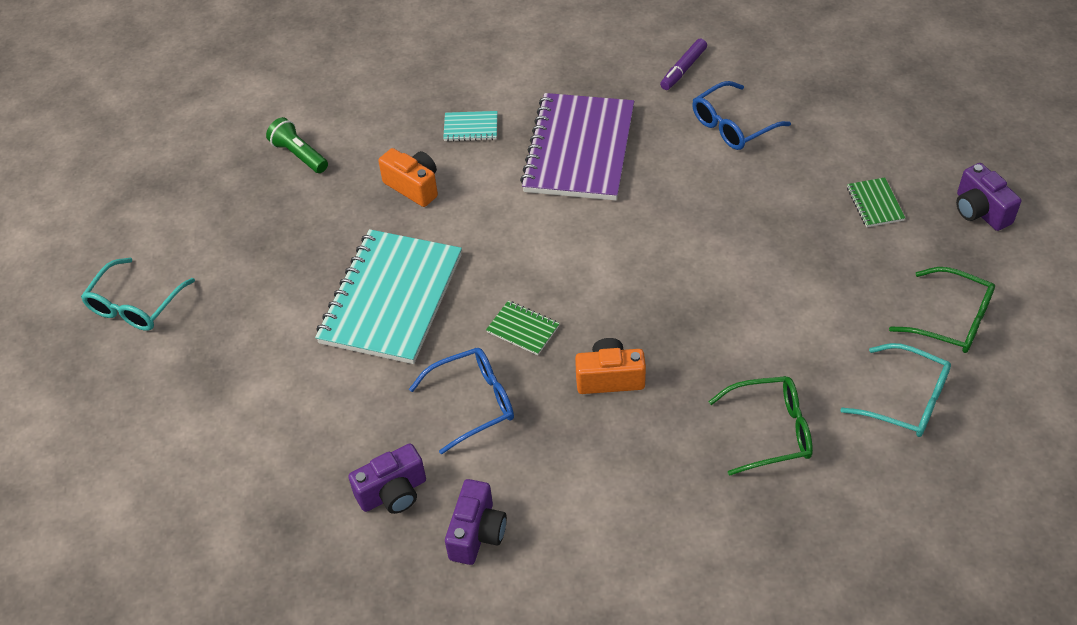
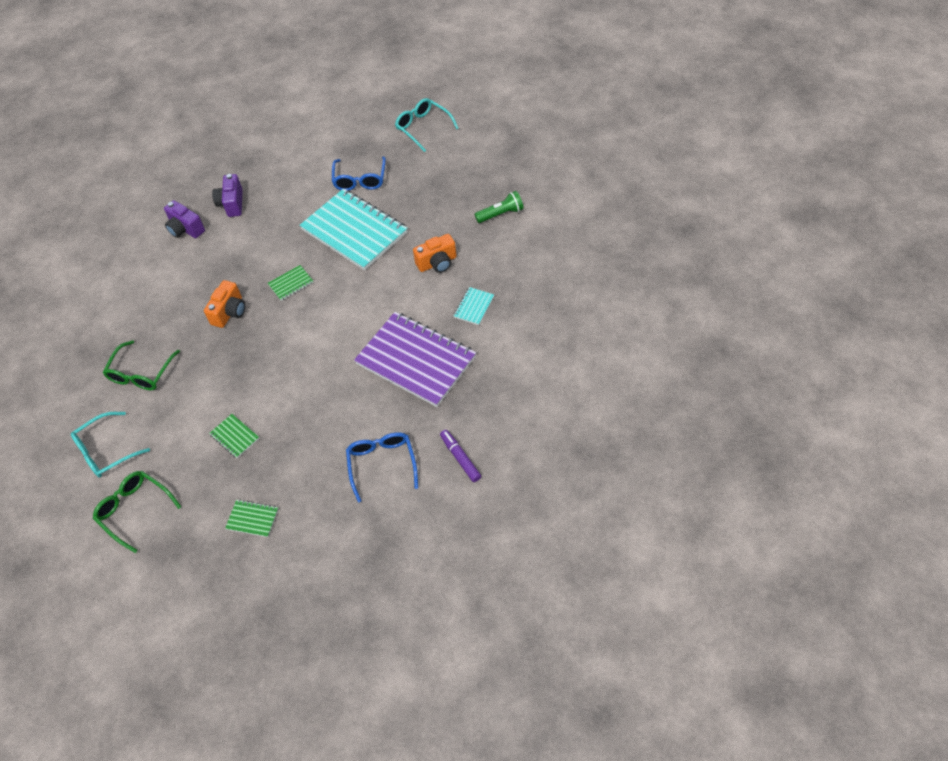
camera: 115 degrees right, 5 degrees up
(473, 403) = (259, 248): blue glasses -> blue glasses (360, 180)
(790, 272) = (235, 436): none -> green notebook
(951, 320) = (135, 510): green glasses -> green glasses turned 75 degrees clockwise
(980, 211) = (200, 586): purple camera -> none

